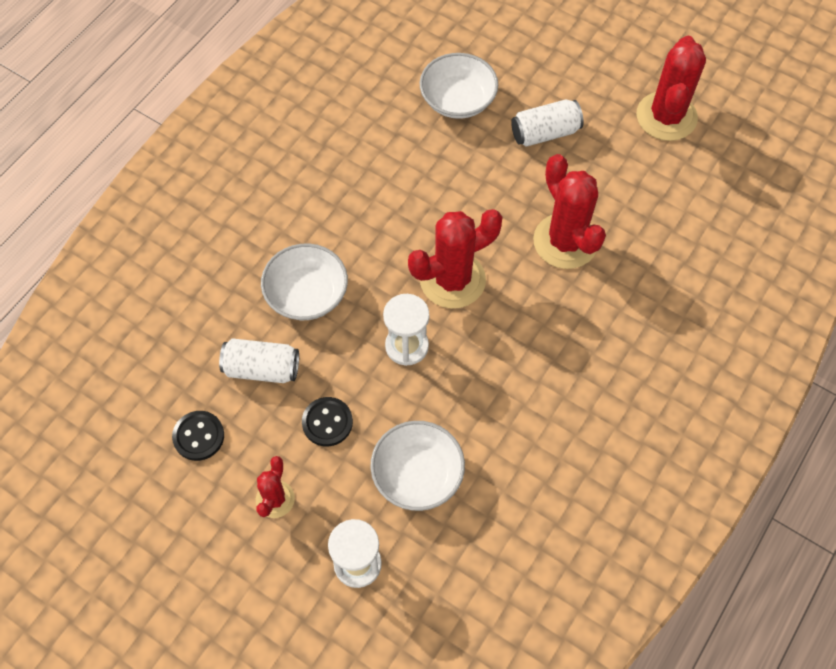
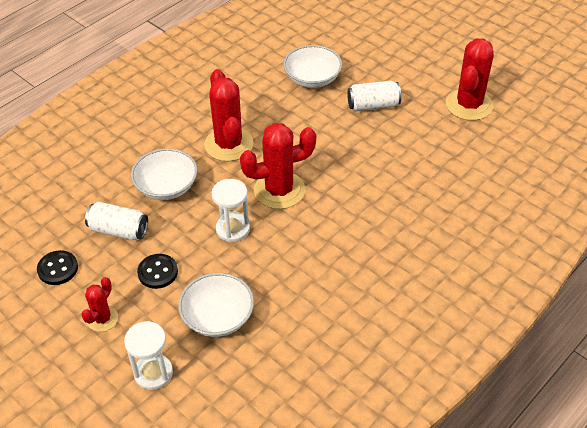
camera: 10 degrees right, 15 degrees down
(565, 241) = (372, 175): red cactus -> red cactus (229, 144)

